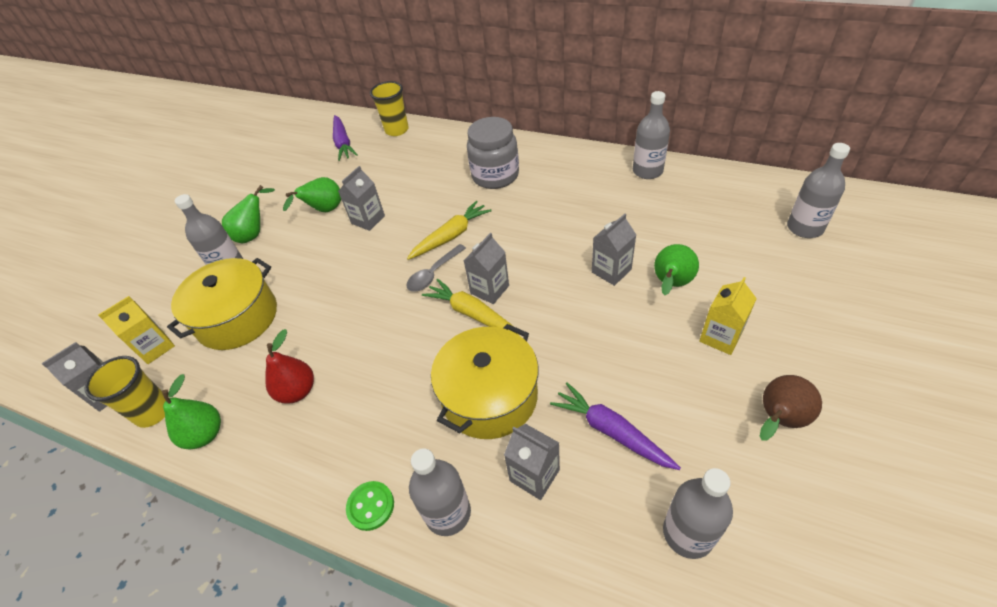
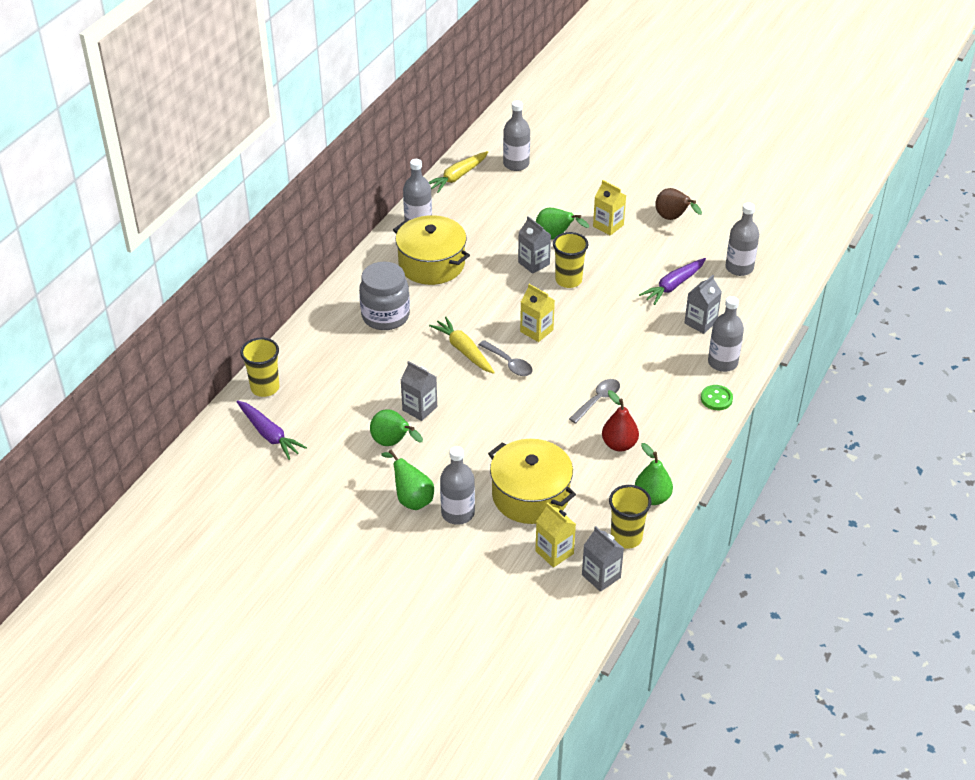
camera: 90 degrees left, 5 degrees down
(343, 143) = (269, 434): purple carrot -> purple carrot turned 60 degrees clockwise
(373, 361) = (598, 400): none -> grey spoon
(471, 313) = (560, 342): yellow carrot -> yellow carrot (457, 176)
(489, 289) = (536, 331): grey carton -> yellow carton
(489, 396) = (639, 338): yellow pot -> yellow pot (431, 264)
(588, 307) = (568, 280): none -> yellow cup

